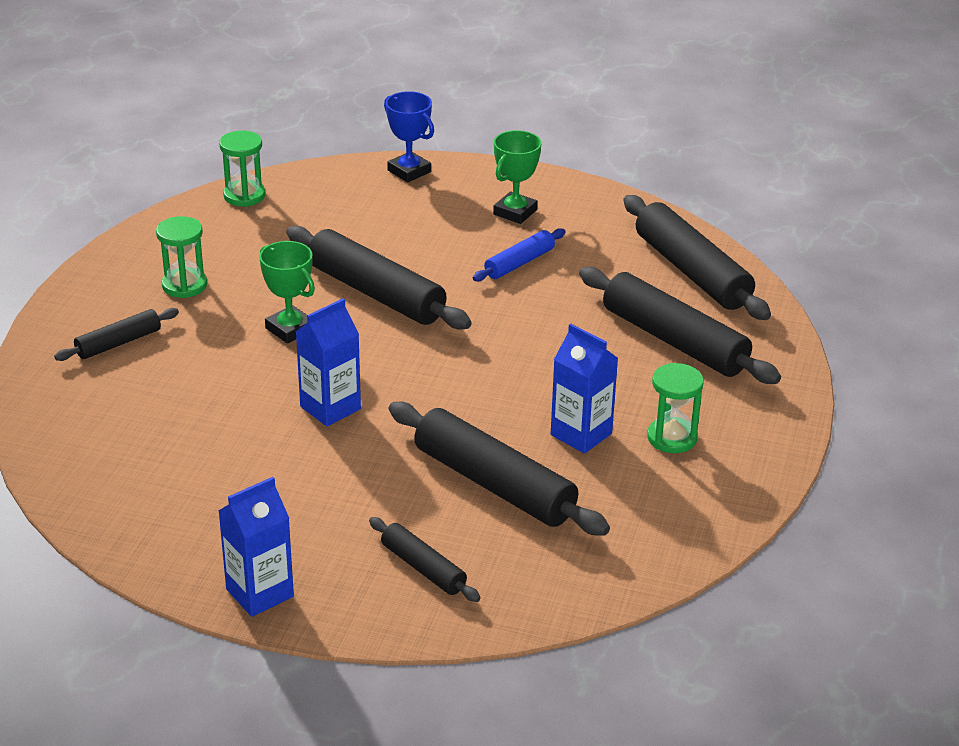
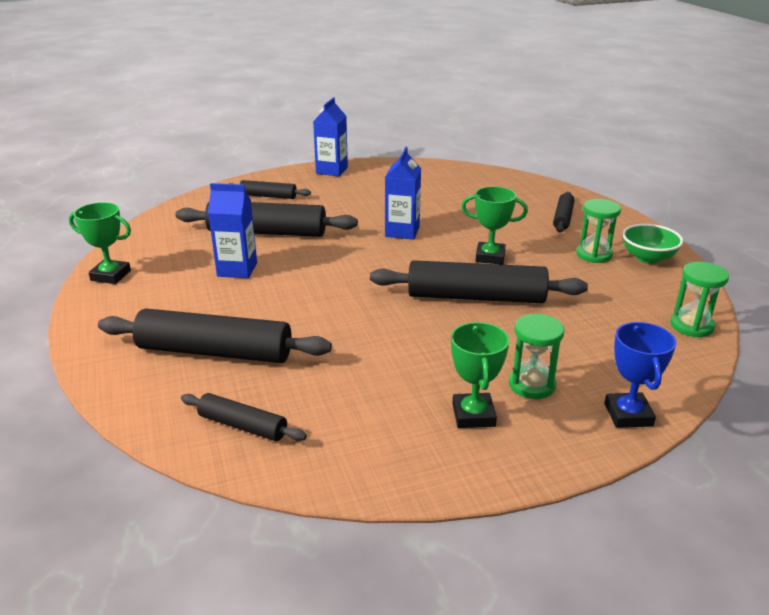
camera: 145 degrees right, 5 degrees down
(142, 260) = (648, 258): none -> green bowl
(409, 171) = (628, 415): blue trophy -> blue trophy turned 75 degrees clockwise
(519, 263) = (406, 364): blue rolling pin -> none
(672, 438) = (173, 288): green hourglass -> green hourglass (532, 385)
(692, 271) = (243, 426): black rolling pin -> black rolling pin, size x0.53
(736, 491) = (110, 275): none -> green trophy

